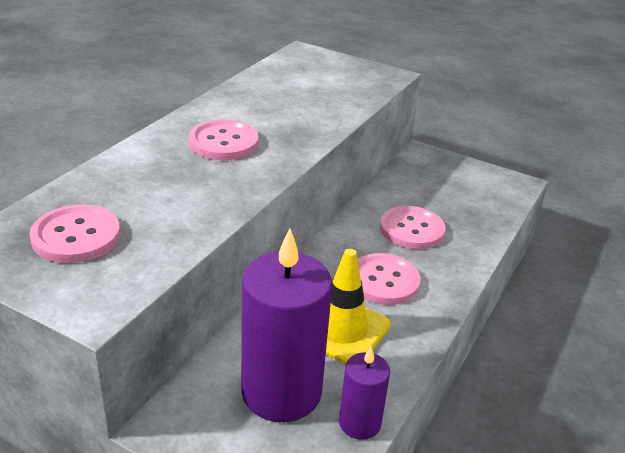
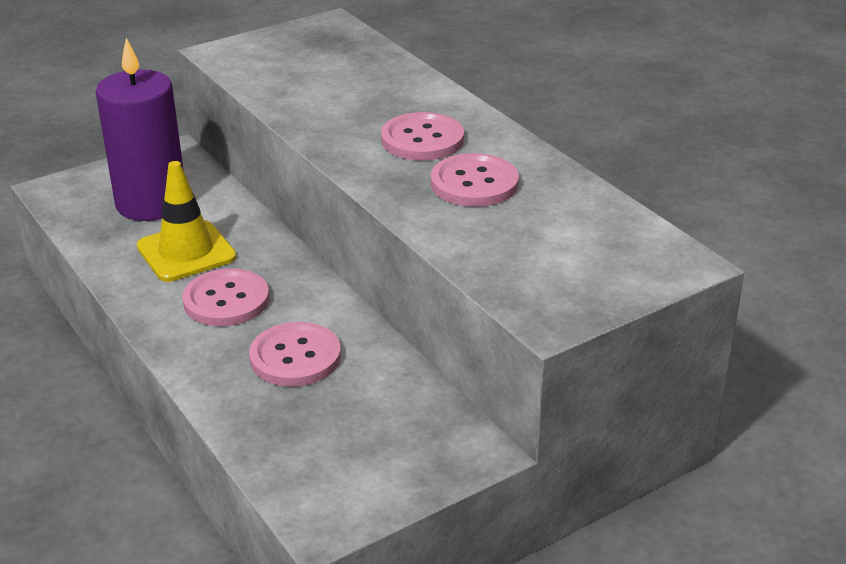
camera: 120 degrees right, 0 degrees up
(76, 236) = (314, 54): pink button -> pink button (474, 183)
(359, 423) = (82, 228): purple candle -> none

